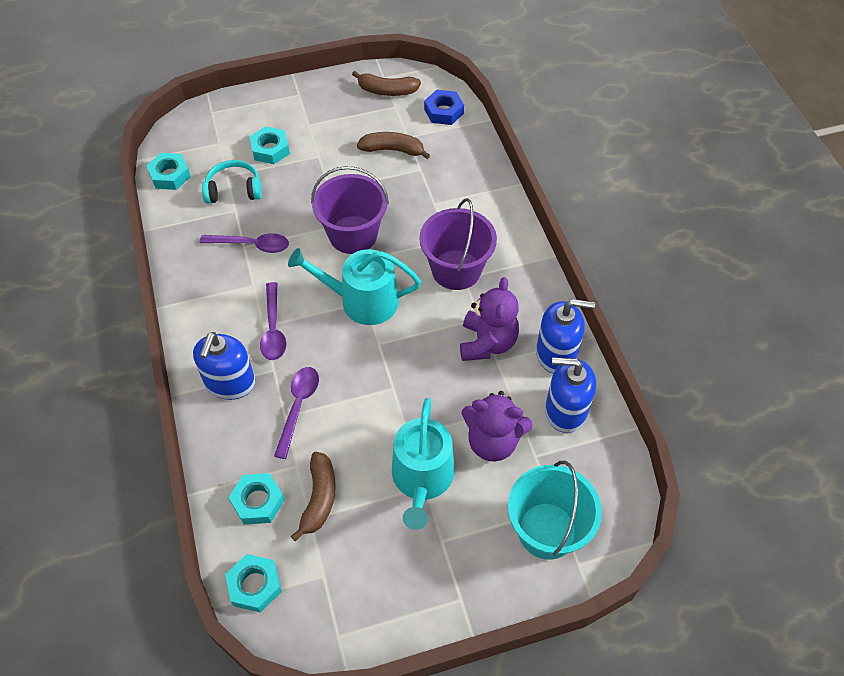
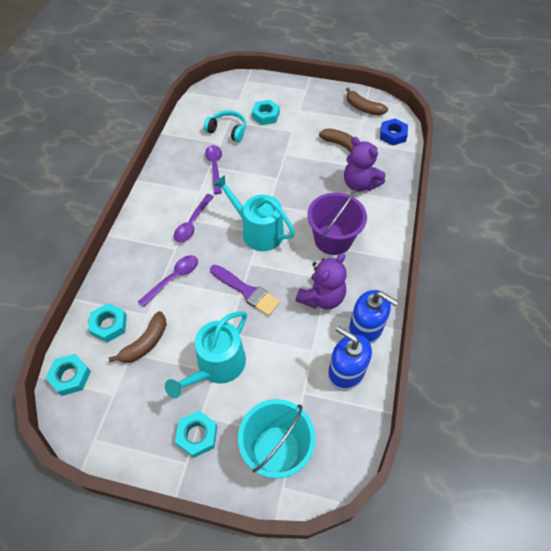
camera: 30 degrees right, 0 degrees up
(170, 175) = (197, 107): turquoise nut -> turquoise nut (197, 435)
(230, 383) = (145, 244): blue soap dispenser -> none
(251, 245) = (215, 167): purple spoon -> purple spoon turned 135 degrees counterclockwise
(353, 235) = (280, 188): purple bucket -> none
(397, 378) = (246, 291): none -> purple brush
(492, 441) = (280, 366): purple teddy bear -> purple teddy bear (359, 184)

